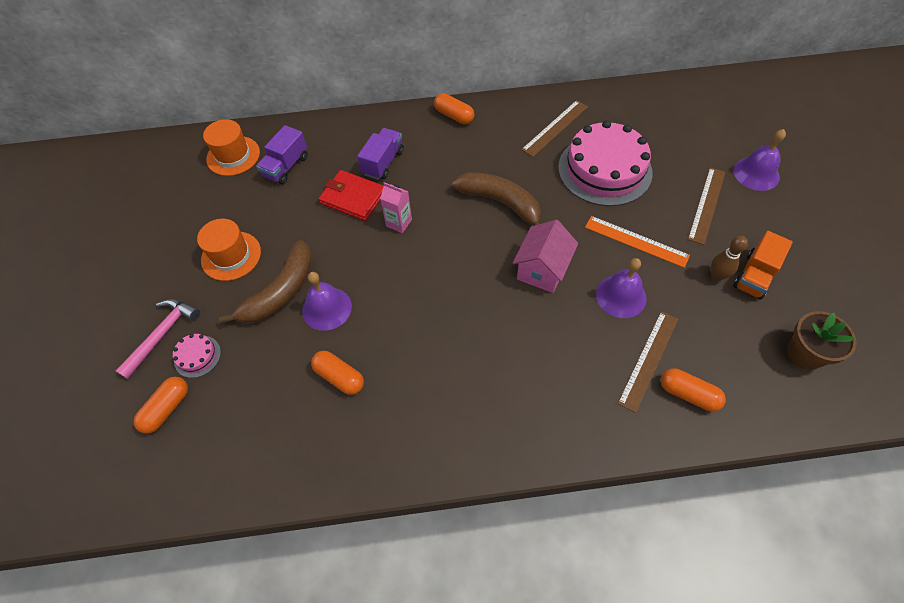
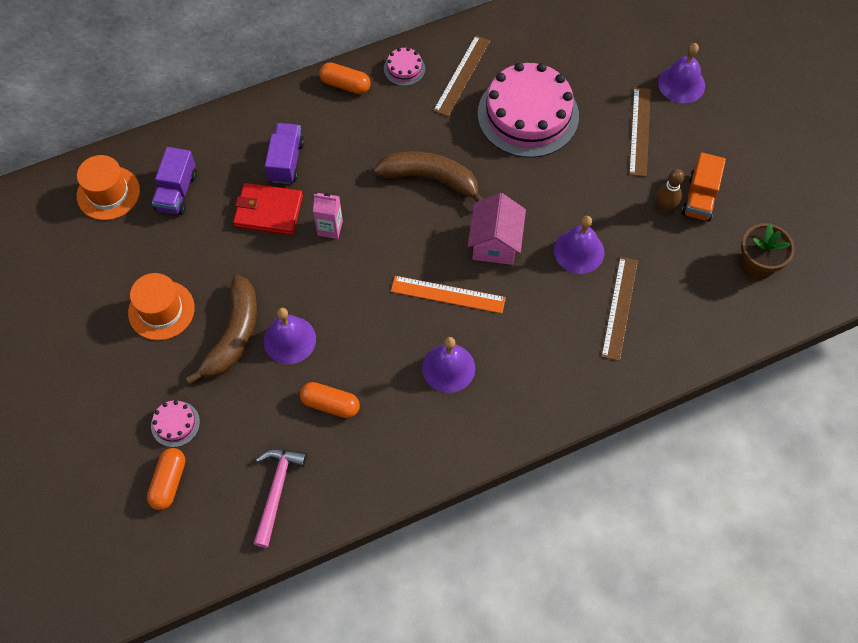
camera: 20 degrees left, 5 degrees up
(162, 334) = (127, 412): pink hammer -> pink hammer (276, 491)
(461, 373) = (448, 368): none -> purple bell
(507, 113) = (404, 69): none -> pink cake
(636, 241) = (579, 189): orange ruler -> orange ruler (448, 295)
(688, 394) = (662, 331): orange capsule -> none

